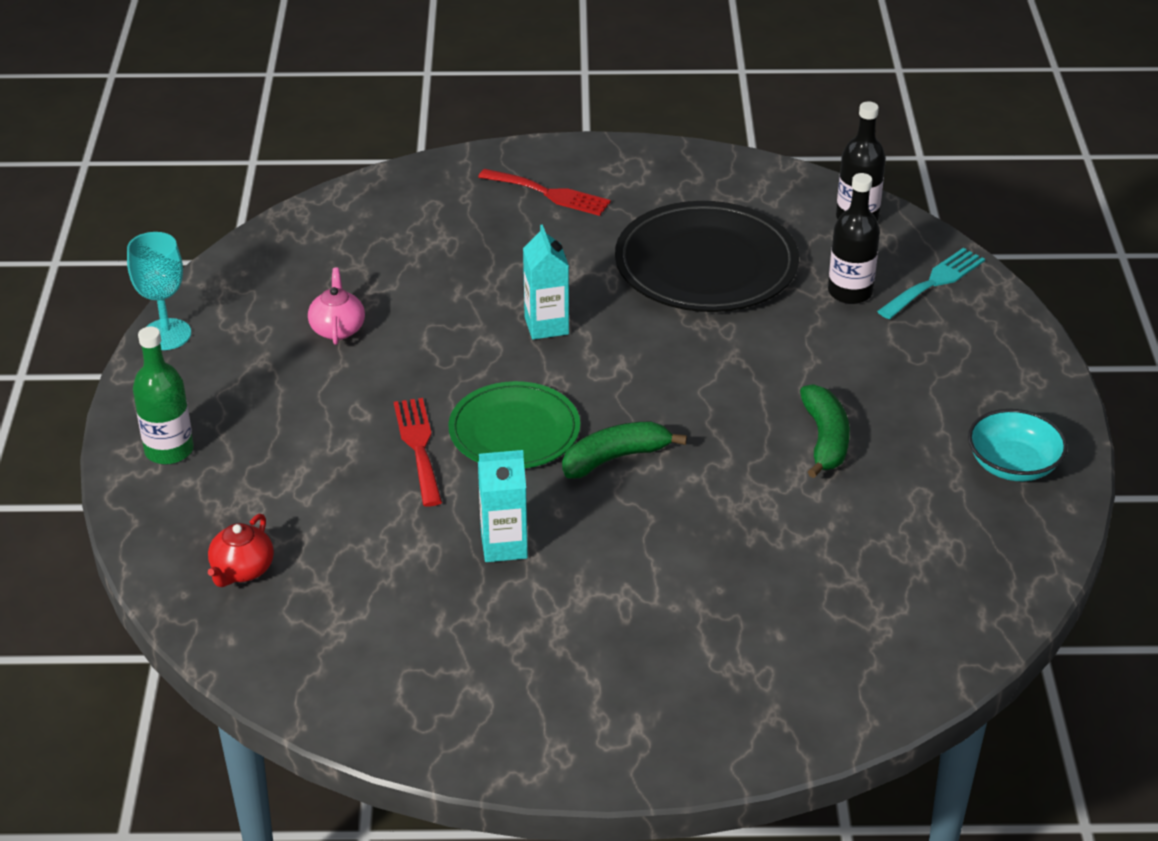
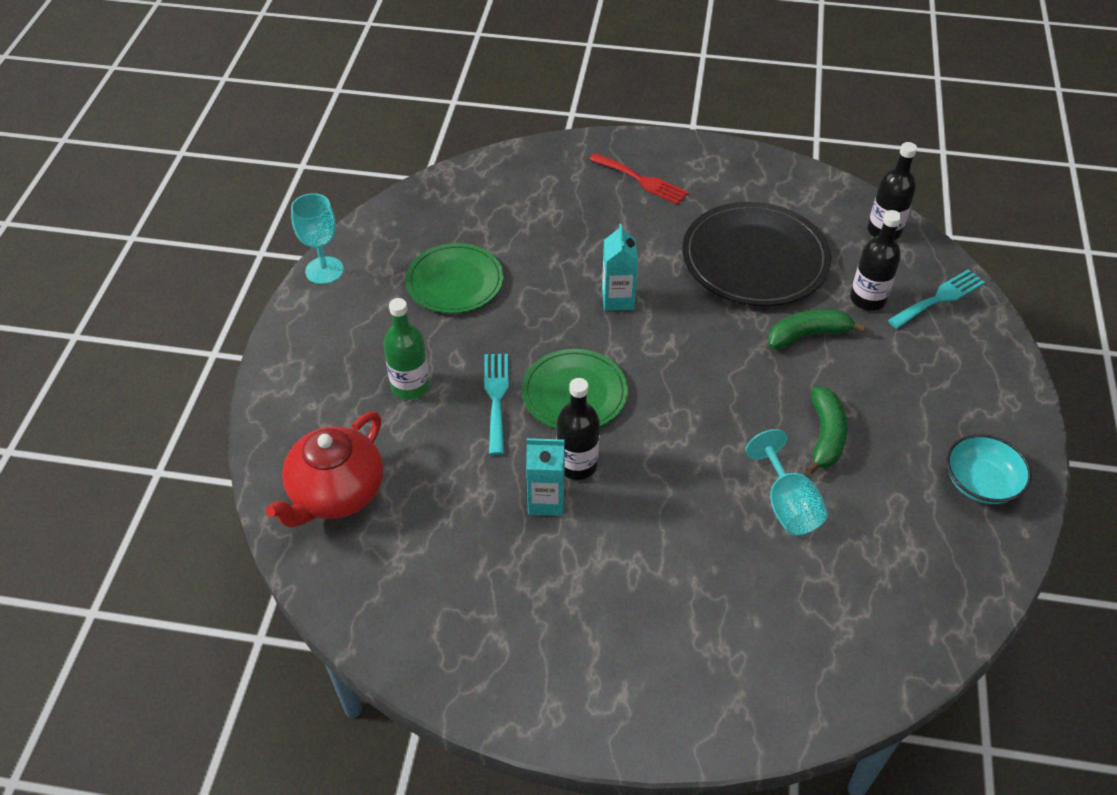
camera: 10 degrees right, 10 degrees up
(169, 450) = (304, 375): green bottle -> green bottle (410, 386)
(242, 570) = (336, 494): red teapot -> red teapot, size x1.89
(337, 329) = (455, 282): pink teapot -> green plate
(418, 447) = (496, 398): red fork -> turquoise fork
(533, 504) = (577, 465): none -> black bottle
(615, 458) = (650, 430): green banana -> green banana (808, 335)
(793, 514) = (787, 505): none -> turquoise goblet

